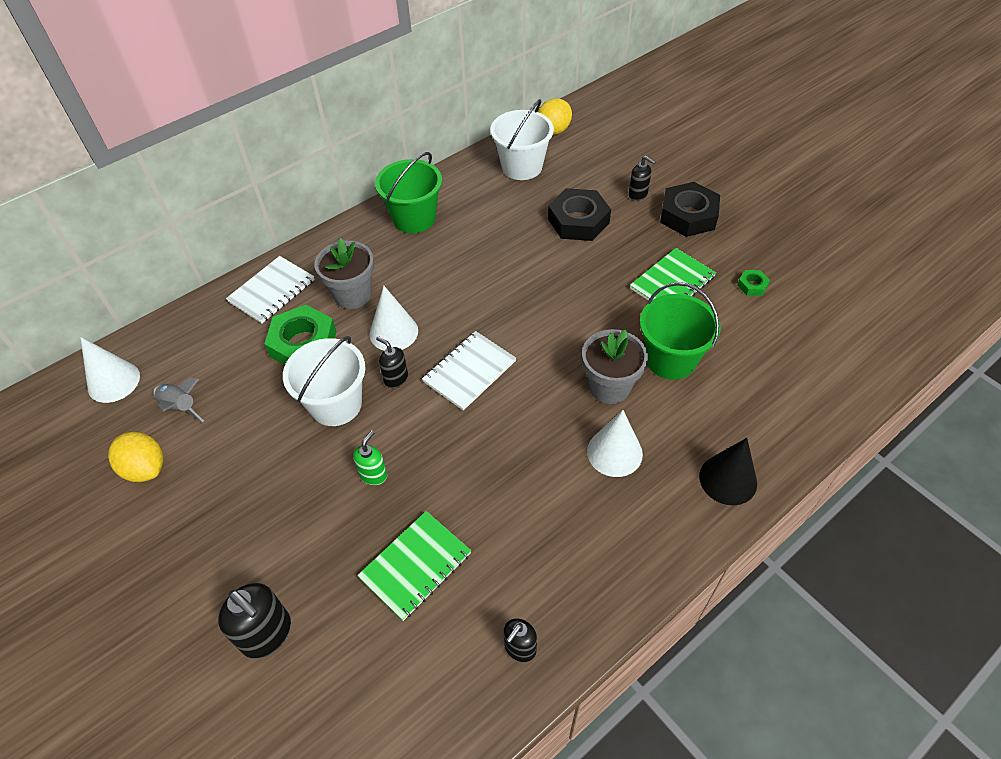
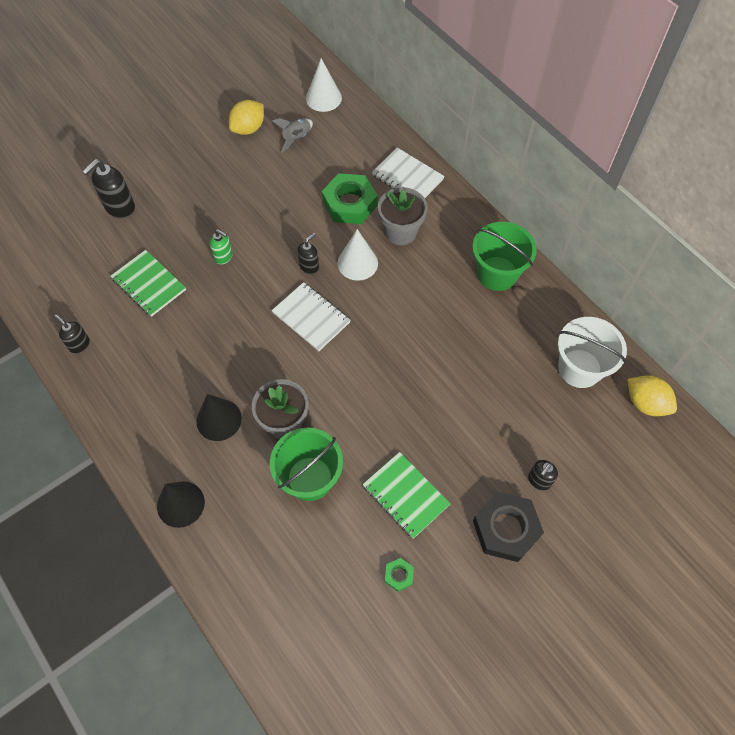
camera: 90 degrees right, 10 degrees up
(336, 404) = (288, 229): white bucket -> none
(578, 221) = (495, 416): black nut -> none
(614, 452) = (219, 419): white cone -> black cone

